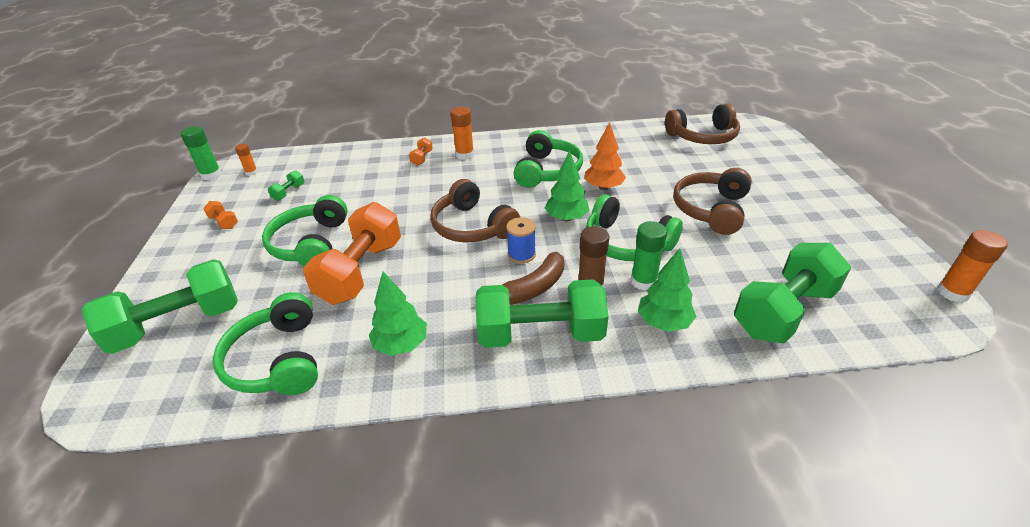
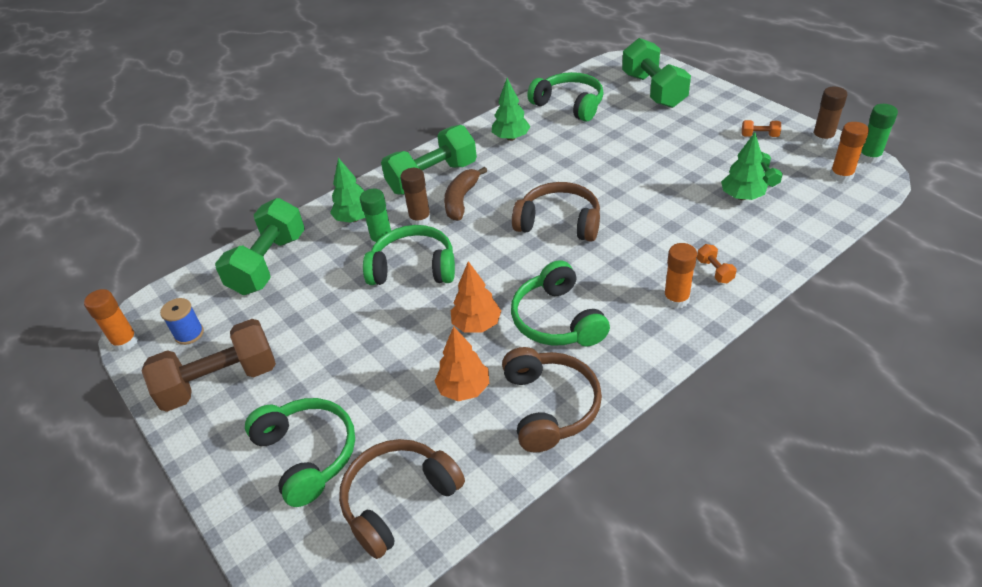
camera: 150 degrees right, 5 degrees up
(178, 324) = (653, 90): green dumbbell -> green dumbbell turned 45 degrees counterclockwise
(199, 199) = (822, 139): none -> brown glue stick
(251, 172) = (841, 175): orange glue stick -> orange glue stick, size x1.64
(311, 244) = (663, 154): green headphones -> green headphones (307, 454)
(361, 271) = (595, 156): orange dumbbell -> none
(521, 254) = (493, 219): blue spool -> blue spool (189, 334)
(566, 218) = (485, 268): green tree -> green tree (741, 197)
(637, 162) = (464, 389): none -> orange tree
(711, 210) = (348, 345): brown headphones -> brown headphones (549, 406)
(830, 224) = (220, 382): none -> brown dumbbell

